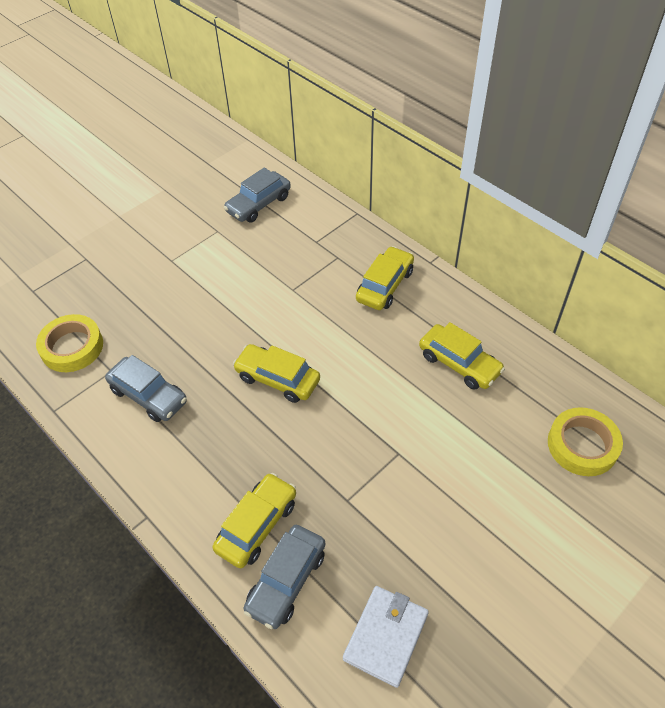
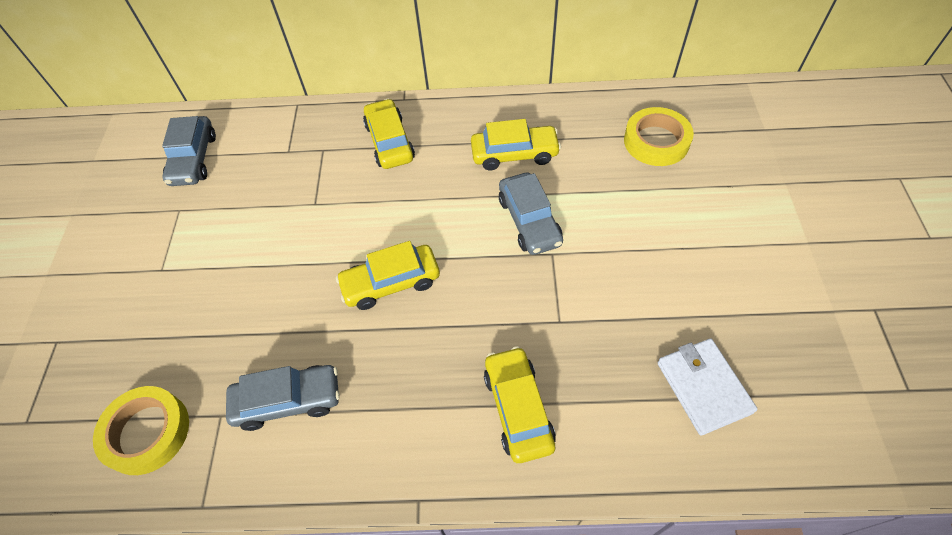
camera: 45 degrees left, 5 degrees up
(286, 581) = (592, 425): grey car -> grey car (529, 221)

